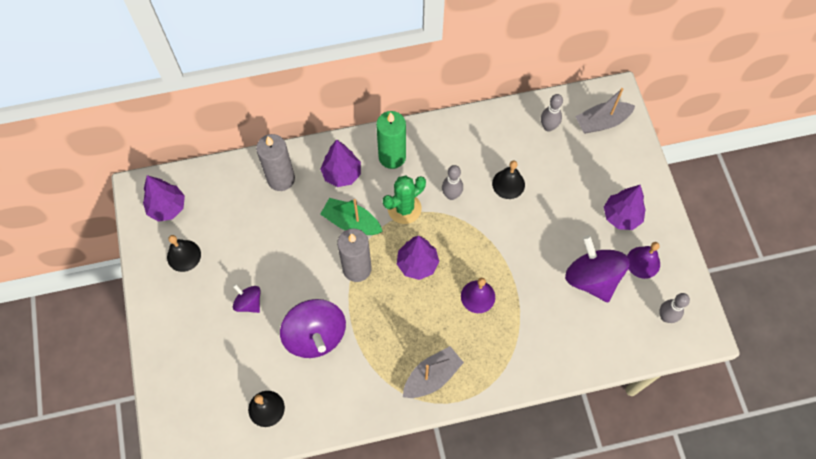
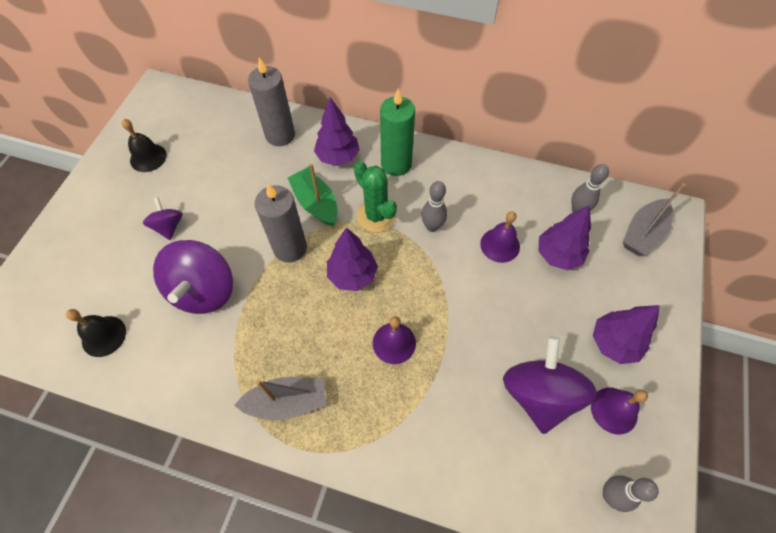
camera: 30 degrees right, 5 degrees down
(167, 208) = (167, 113): purple tree -> purple tree (558, 255)
(404, 208) = (376, 216): green cactus -> green cactus turned 60 degrees clockwise
(508, 184) = (500, 245): black bell -> purple bell
(602, 122) = (642, 233): grey boat -> grey boat turned 60 degrees counterclockwise

